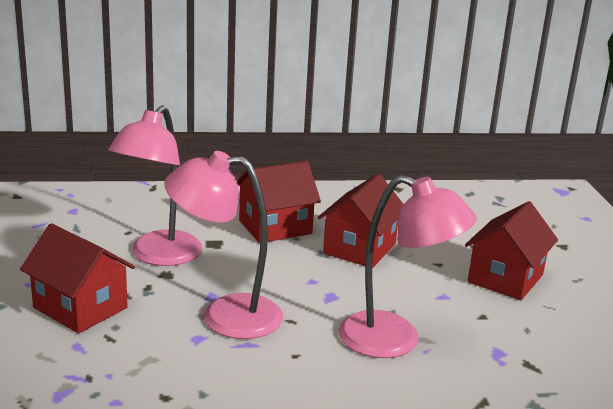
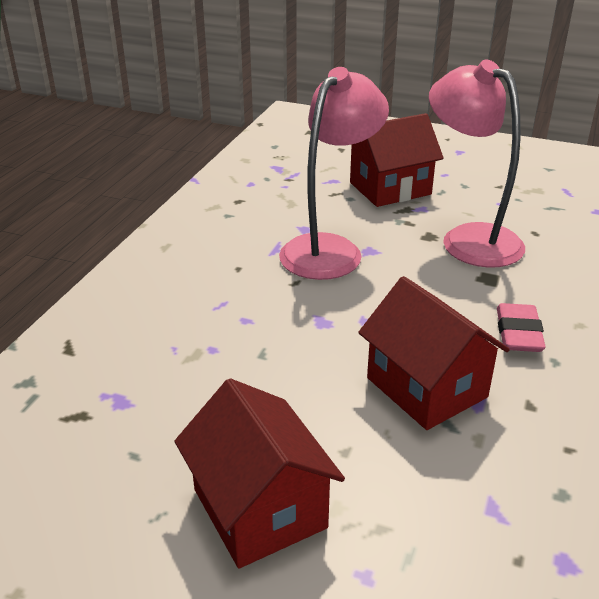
camera: 120 degrees right, 10 degrees up
(275, 227) = (518, 333): red house -> pink eraser
(395, 340) = (207, 334): pink lamp -> none

